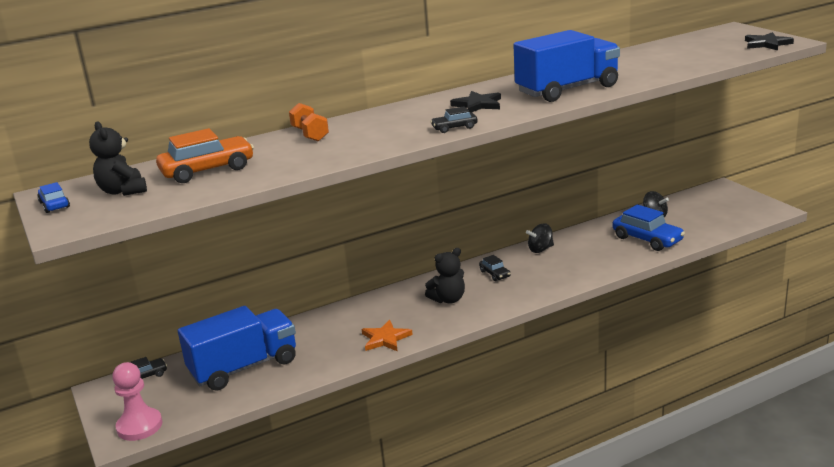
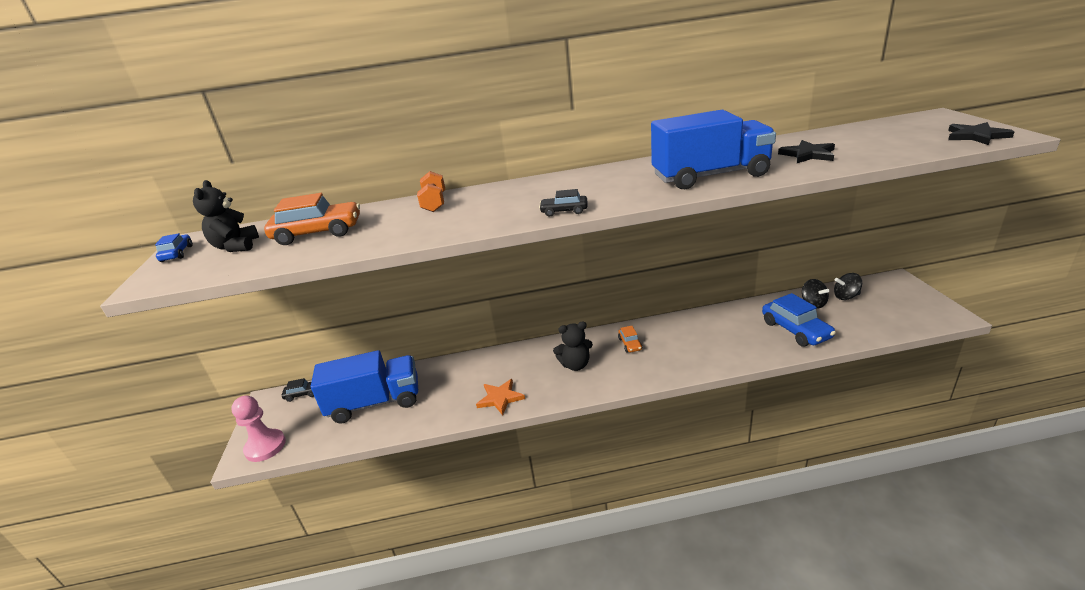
camera: 20 degrees right, 5 degrees up
(478, 105) = (608, 185): black star -> black star (808, 154)
(495, 274) = (630, 344): black car -> orange car
(540, 249) = (684, 324): black spinning top -> black spinning top (846, 296)

